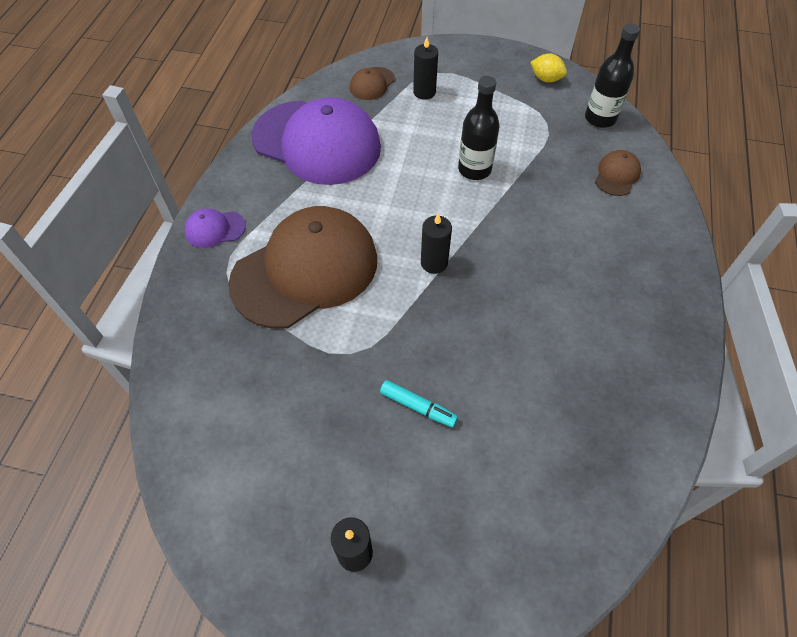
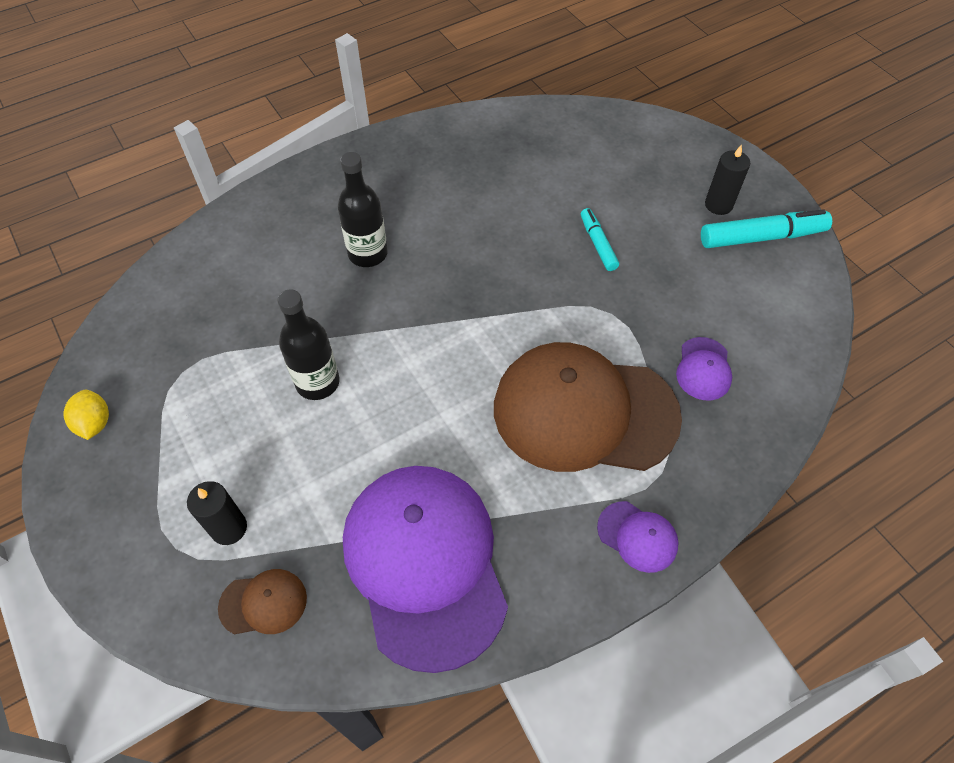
camera: 135 degrees left, 0 degrees up
(248, 363) = (703, 369): none -> purple cap
(286, 545) = (762, 237): none -> turquoise marker
(434, 263) = (467, 328): black candle -> none
(600, 118) = (133, 333): black bottle -> black bottle (368, 254)
(617, 175) = (217, 274): brown cap -> none

